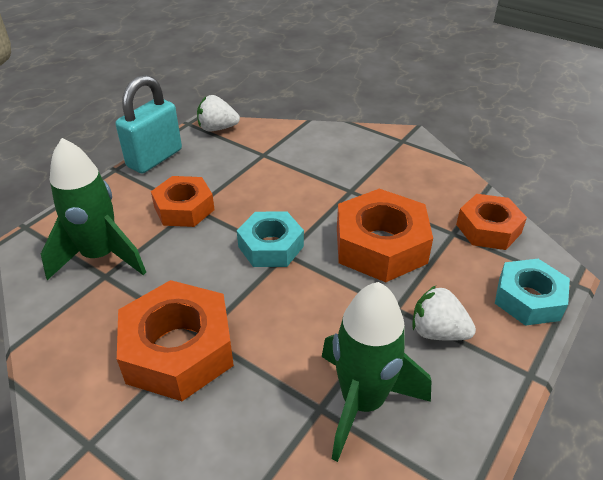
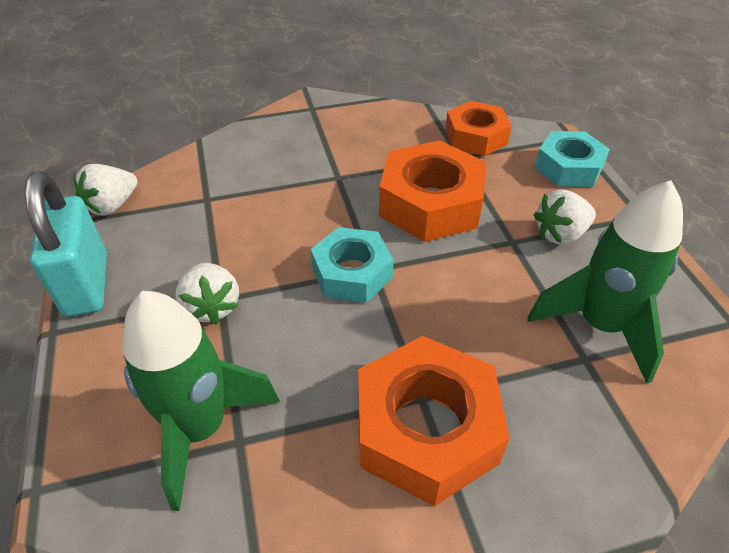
camera: 50 degrees left, 5 degrees up
(184, 208) = (211, 307): orange nut -> white strawberry

